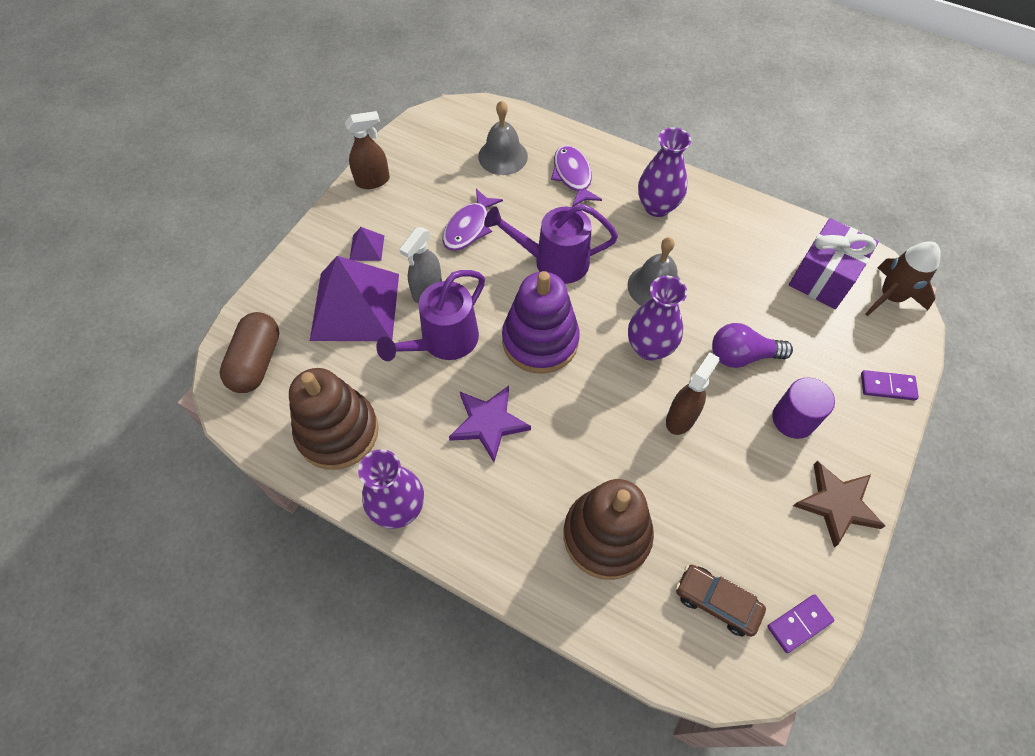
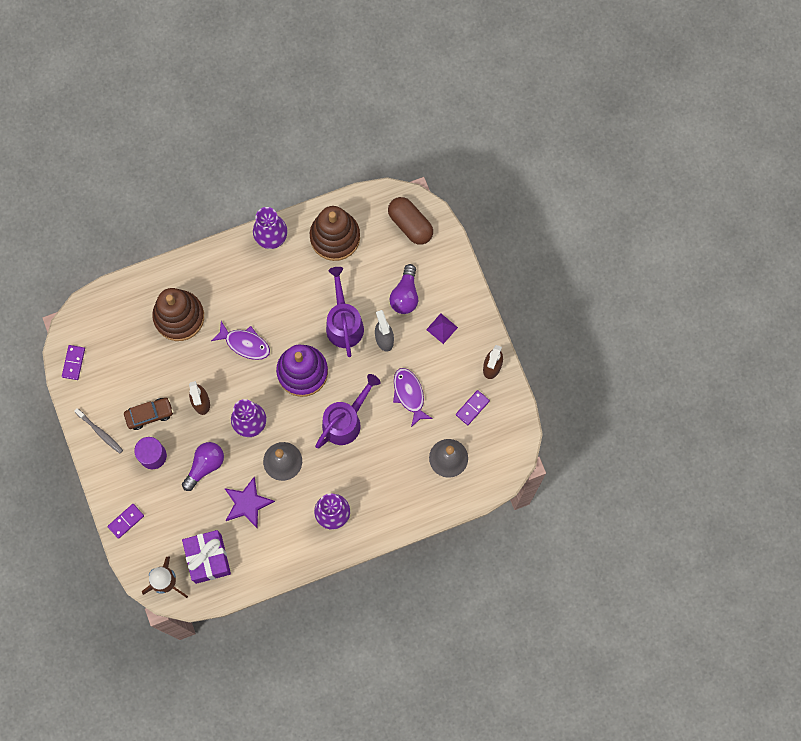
camera: 130 degrees right, 15 degrees up
(355, 306) = (405, 295): purple pyramid -> purple light bulb
(432, 169) = (472, 408): none -> purple domino
(489, 423) = (278, 309): purple star -> purple star (247, 503)
(573, 176) = (397, 486): purple fish -> purple fish (245, 343)
(716, 602) = (112, 337): brown car -> brown car (149, 414)
(837, 504) = (100, 432): brown star -> grey toothbrush

